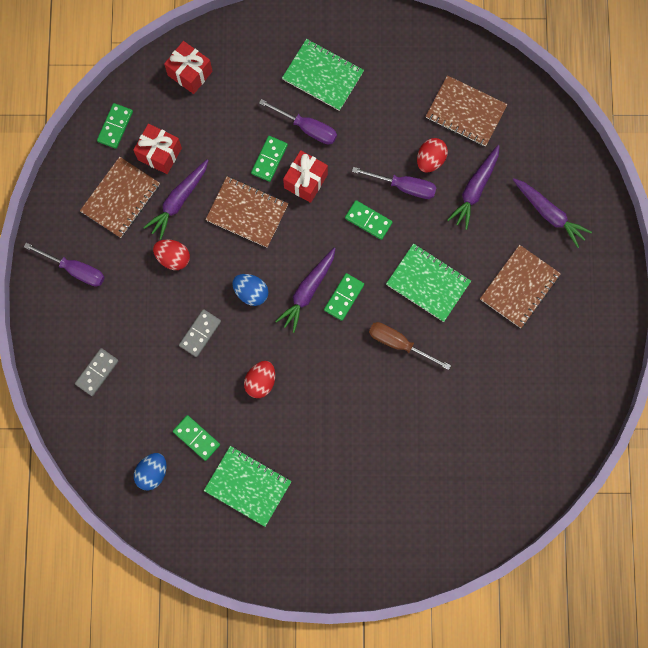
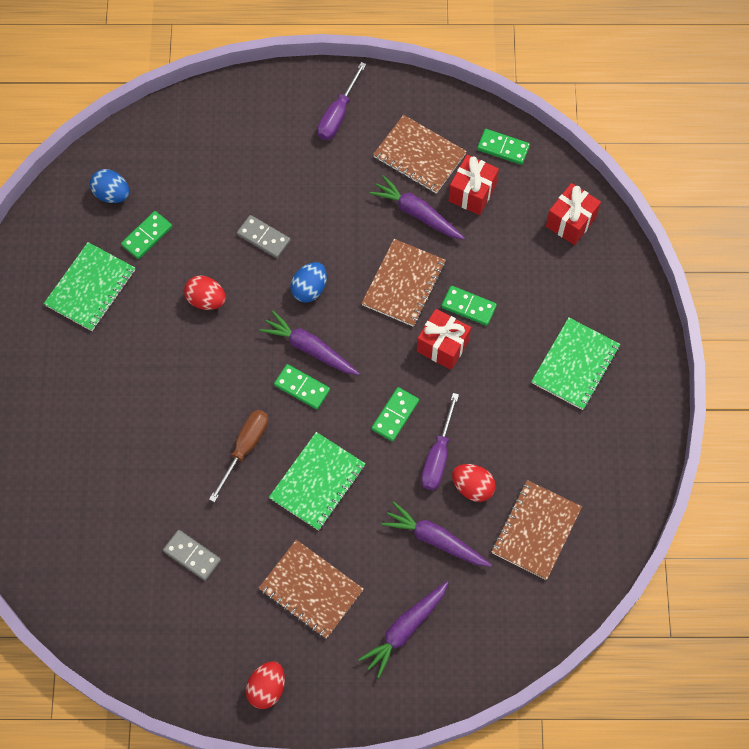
camera: 90 degrees right, 10 degrees down
(97, 372) = (224, 139): grey domino -> grey domino (192, 556)
(173, 258) = (351, 209): red egg -> red egg (267, 688)
(307, 128) = (508, 347): purple screwdriver -> none

